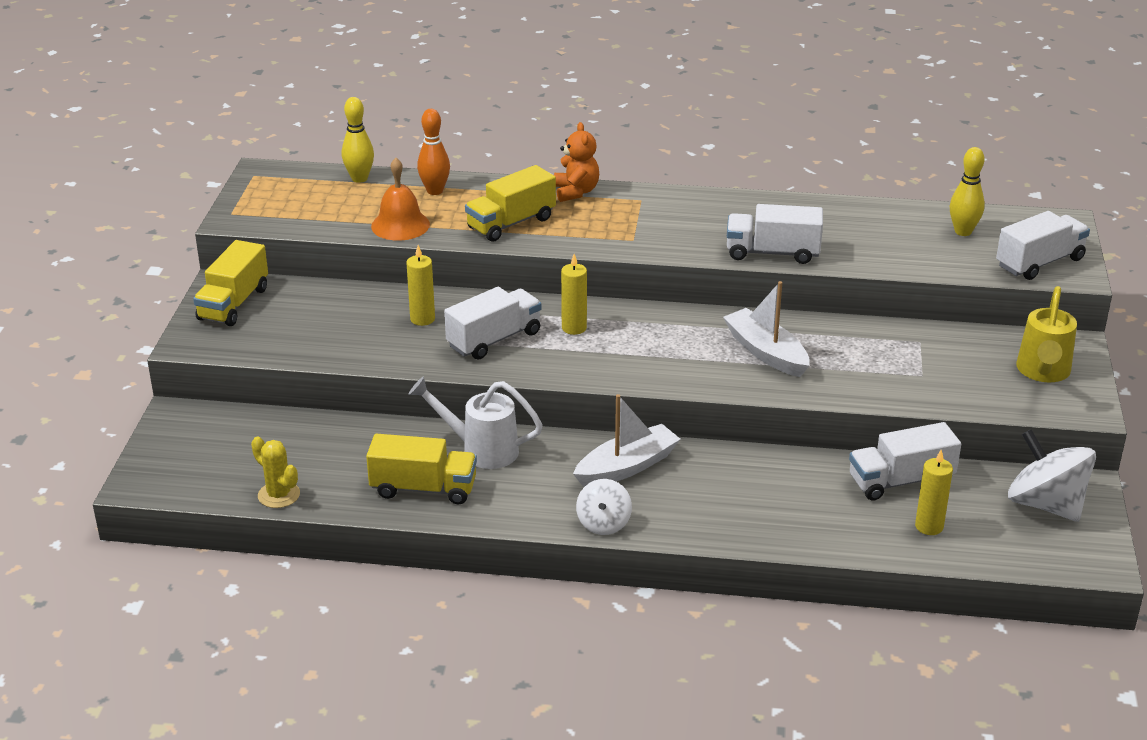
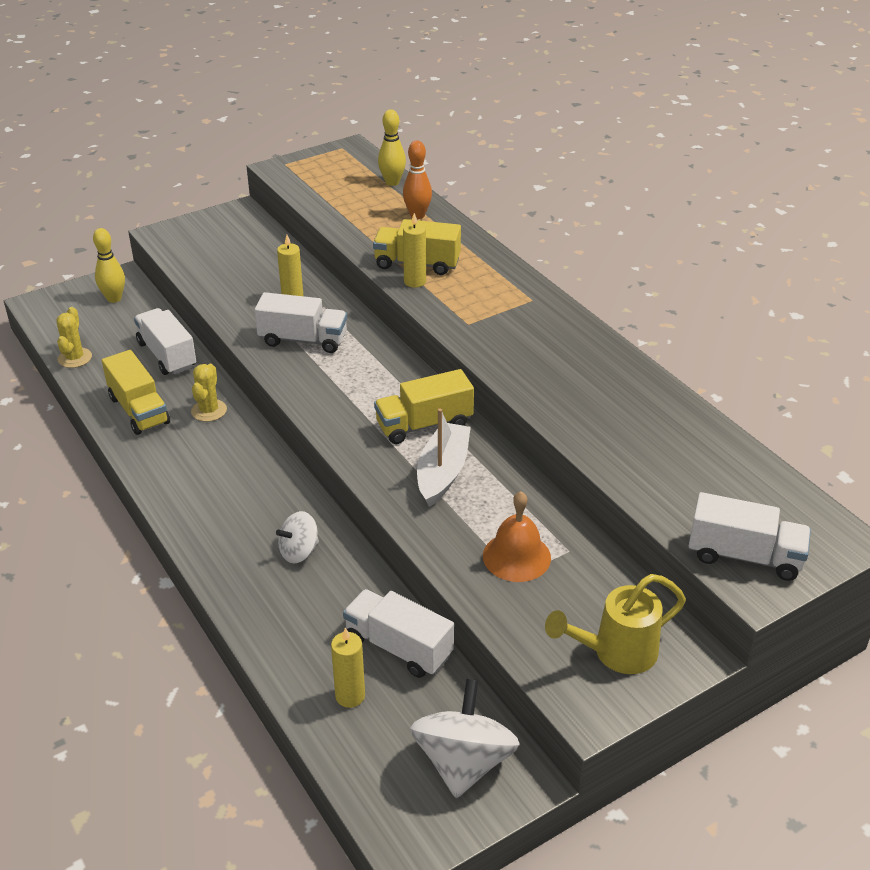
camera: 50 degrees right, 5 degrees up
(233, 304) = (223, 225): yellow truck -> yellow truck (424, 425)
(400, 225) = (353, 225): orange bell -> orange bell (516, 556)
(480, 450) = (209, 410): white watering can -> yellow cactus
(574, 328) = (361, 365): yellow candle -> yellow candle (415, 281)
(576, 192) = (500, 268): orange teddy bear -> none
(603, 523) = (177, 511): white spinning top -> white spinning top (299, 551)
(627, 467) = (259, 487): white boat -> none
(772, 253) = (542, 396): white truck -> white truck (167, 355)
(963, 231) = (730, 484): yellow bowling pin -> yellow bowling pin (114, 298)

